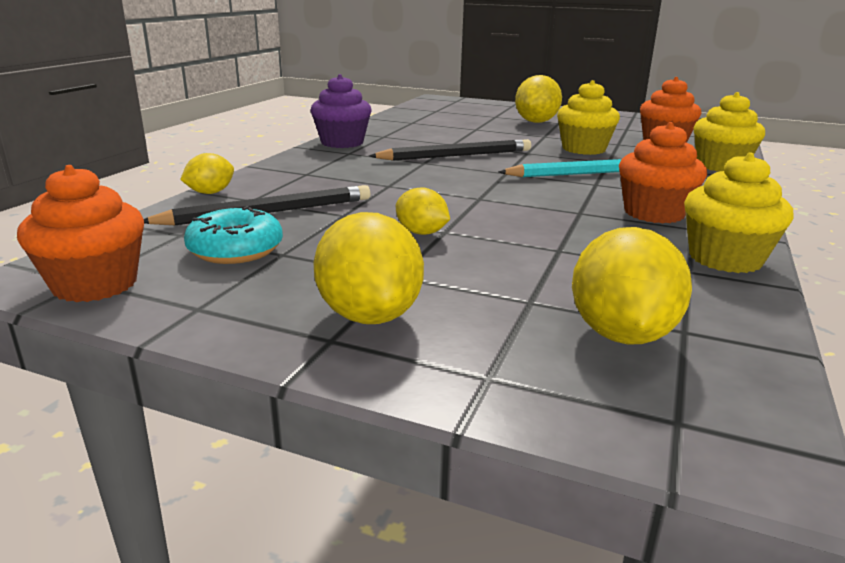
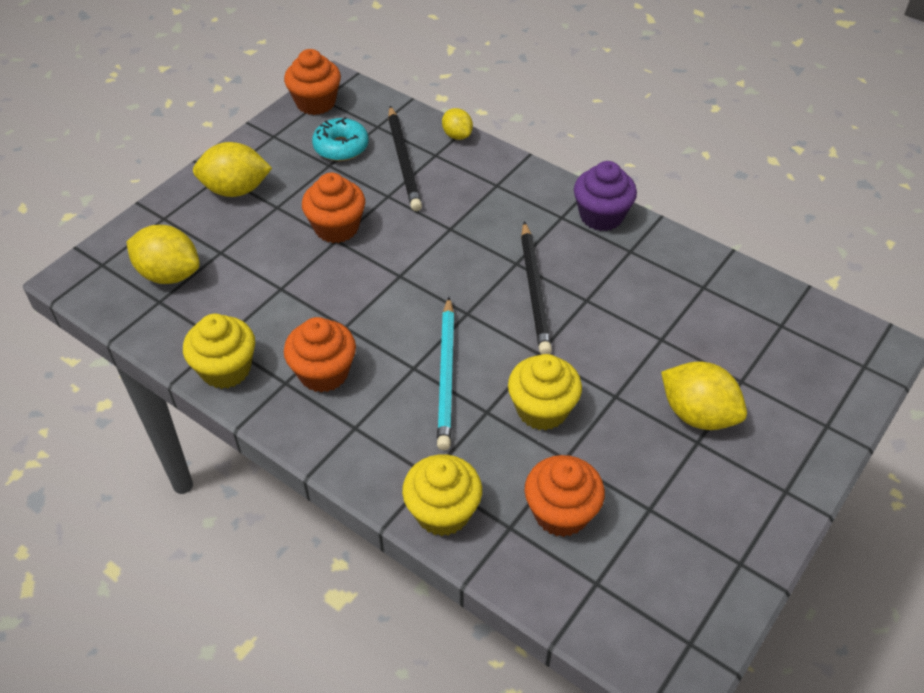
camera: 105 degrees right, 25 degrees up
(421, 233) = (336, 228): yellow lemon -> orange cupcake

